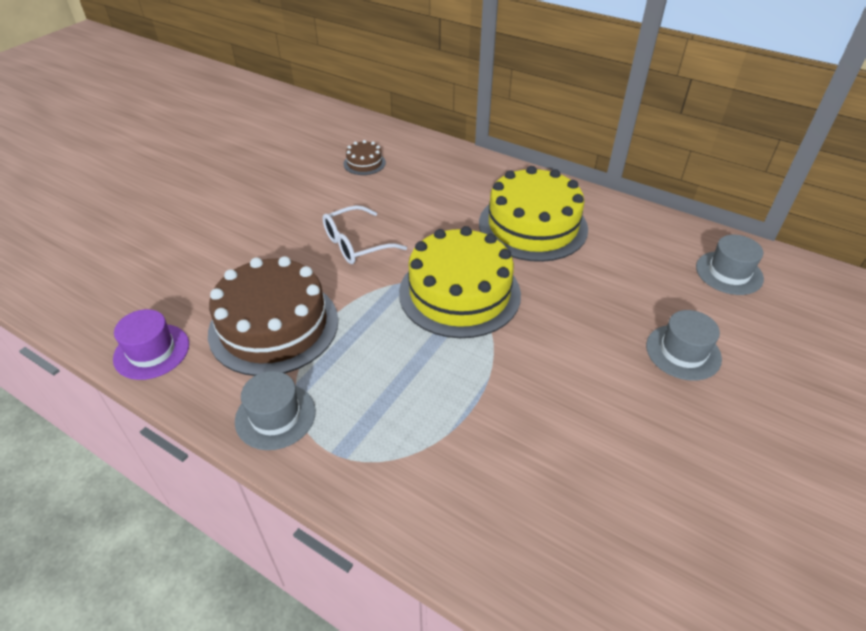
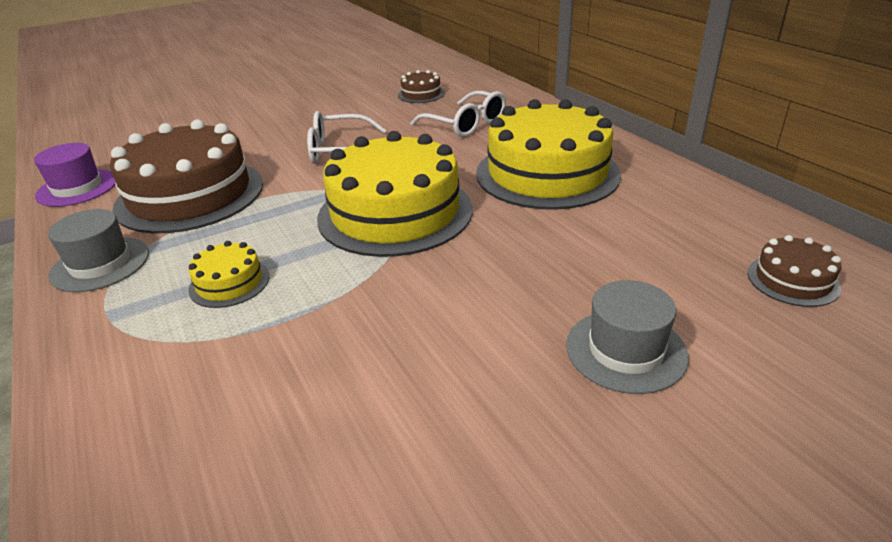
camera: 30 degrees right, 10 degrees down
(400, 394) = (229, 283): none -> yellow cake
(432, 190) = (465, 124): none -> white glasses
(729, 273) = (793, 280): grey hat -> brown cake

